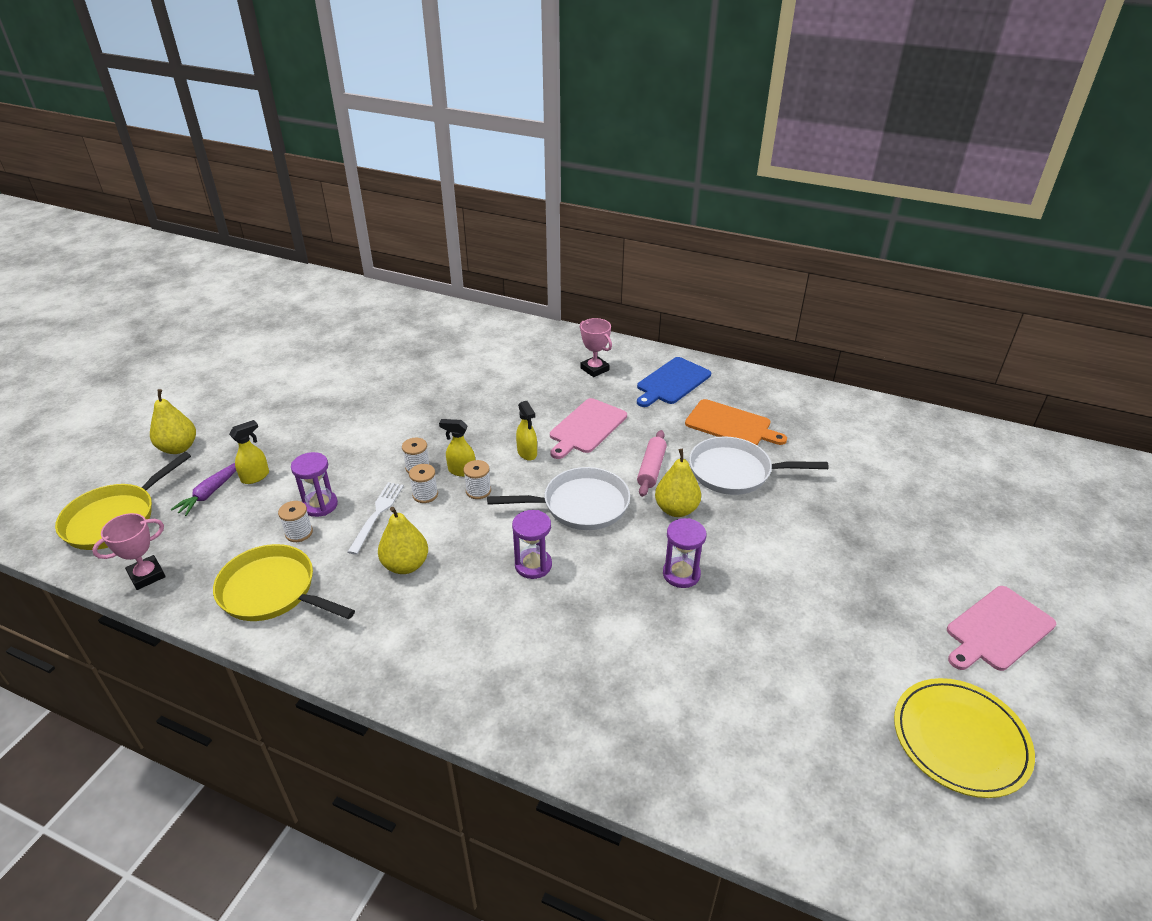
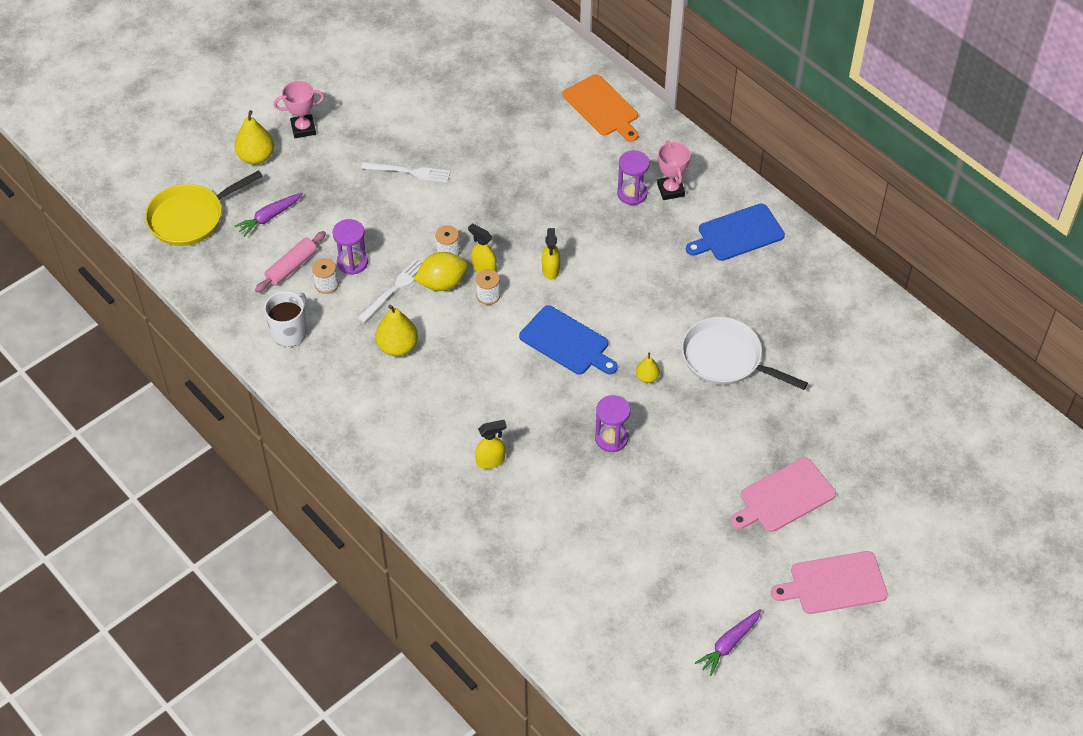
camera: 25 degrees right, 15 degrees up
(147, 575) = (202, 283): pink trophy -> pink trophy (303, 129)
(255, 477) = (310, 213): yellow spray bottle -> yellow spray bottle (491, 461)
(272, 591) = (289, 332): yellow pan -> white mug
(347, 418) = (409, 172): none -> white fork
(425, 495) = (442, 283): white spool -> yellow lemon
(533, 565) = (497, 385): purple hourglass -> purple hourglass (632, 193)
(580, 505) = (567, 342): white pan -> blue cutting board
(586, 427) = (620, 260): pink cutting board -> pink cutting board (784, 497)
(651, 469) = (652, 327): pink rolling pin -> pink rolling pin (291, 267)
(676, 509) = (647, 377): yellow pear -> yellow pear, size x0.56
(731, 425) = (760, 306): orange cutting board -> orange cutting board (602, 107)
(960, 739) = (729, 644): yellow plate -> purple carrot

